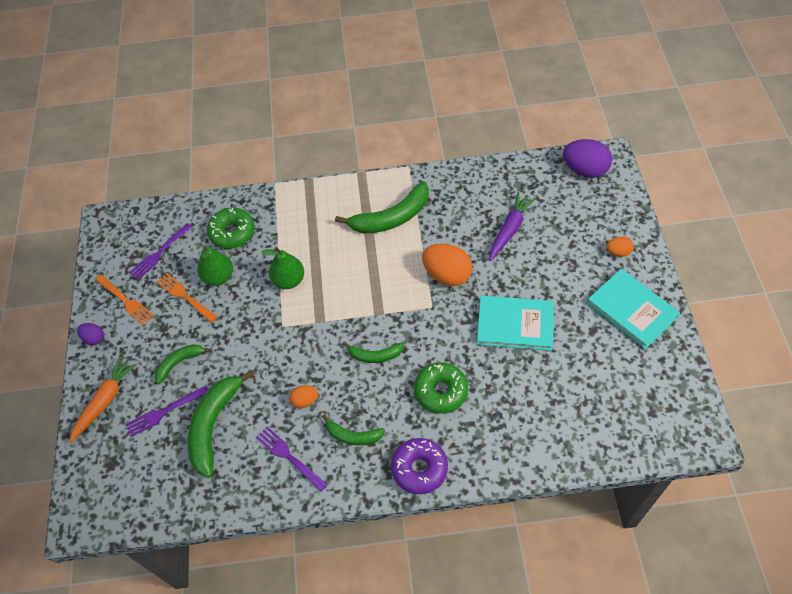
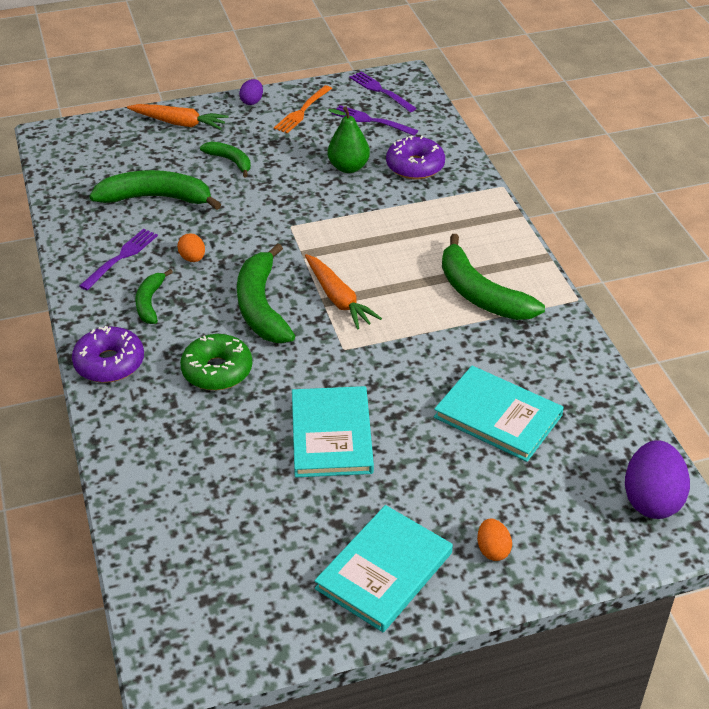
camera: 75 degrees right, 15 degrees down
(165, 412) = (170, 163): purple fork -> purple fork (380, 91)
(185, 296) = (316, 149): orange fork -> none
(232, 232) = (415, 166): green donut -> purple donut
(289, 280) = (356, 220): green pear -> none
(375, 355) = (261, 306): green banana -> green banana, size x1.80
(377, 304) = (338, 299): none -> orange carrot
(447, 275) = (399, 358): orange egg -> none
(510, 229) = (498, 416): purple carrot -> turquoise book

